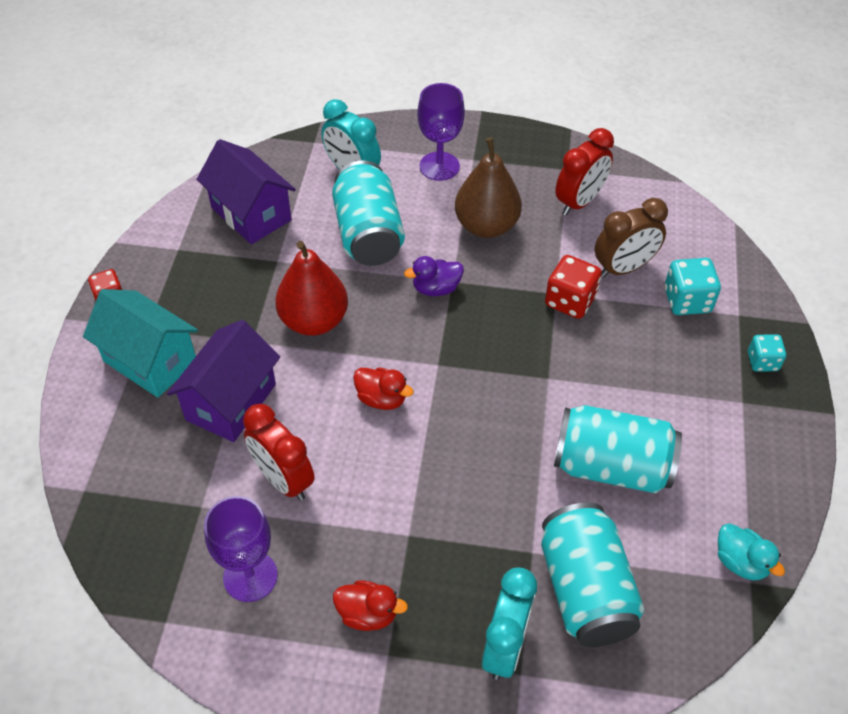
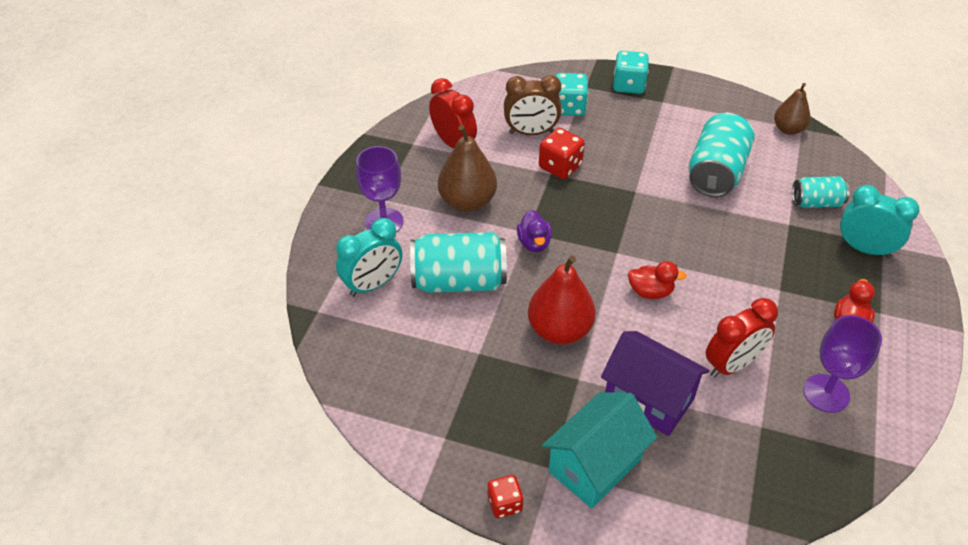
camera: 80 degrees left, 5 degrees down
(251, 214) = (409, 370): purple house -> none
(381, 399) = (650, 292): red duck -> red duck turned 60 degrees clockwise
(585, 590) = (816, 202): turquoise can -> turquoise can, size x0.57
(623, 268) = (531, 132): brown clock -> brown clock turned 105 degrees clockwise
(740, 562) = (788, 129): turquoise duck -> brown pear
(762, 361) = (628, 85): turquoise dice -> turquoise dice, size x1.56

